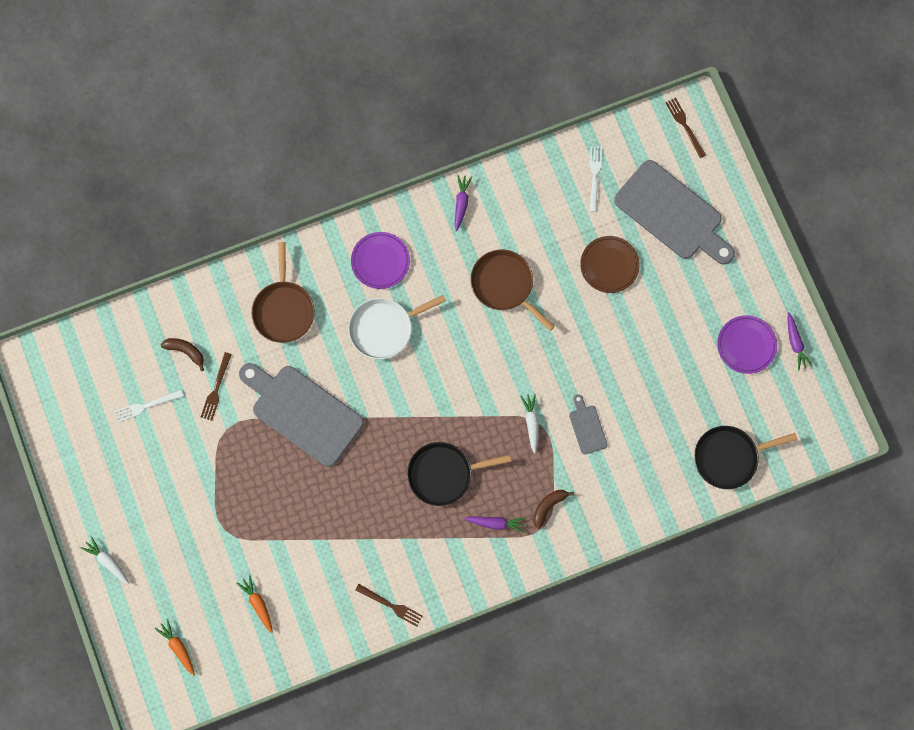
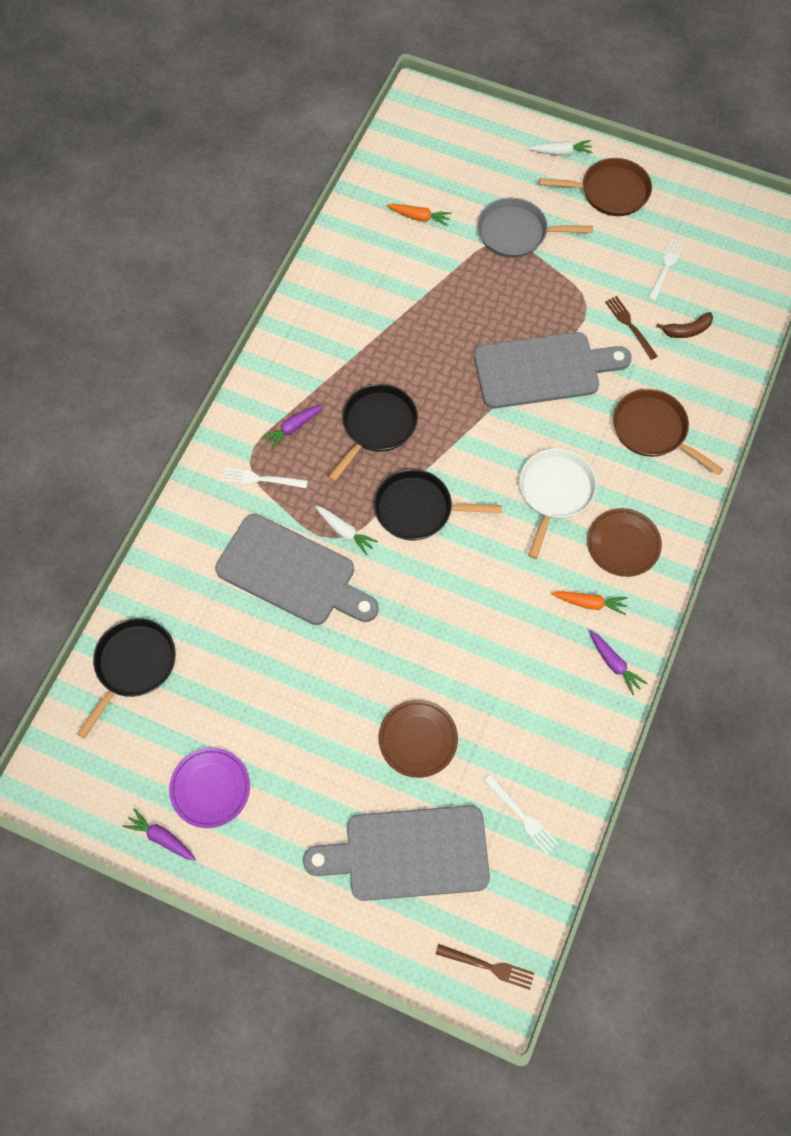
camera: 135 degrees right, 10 degrees down
(178, 647) = (444, 146): orange carrot -> orange carrot (589, 603)
(209, 527) = (516, 233): none -> grey pan
(380, 261) = (623, 544): purple plate -> brown plate
(391, 605) = (315, 300): brown fork -> none
(474, 396) = (418, 509): none -> black pan
(504, 285) = (494, 627): brown pan -> brown pan (610, 192)
(548, 506) = (261, 479): brown banana -> white fork
(587, 427) = (292, 573): grey cutting board -> grey cutting board, size x2.24

